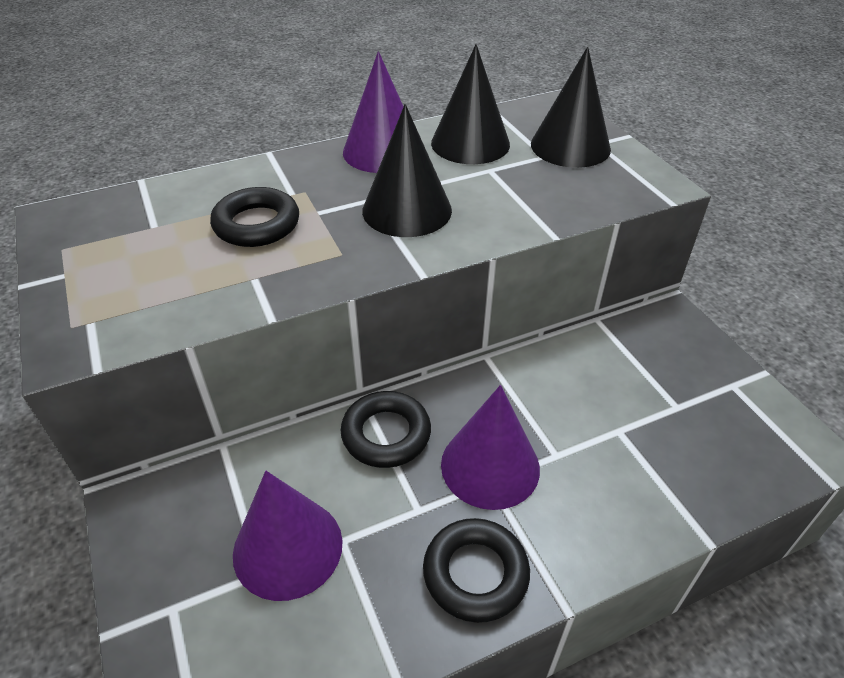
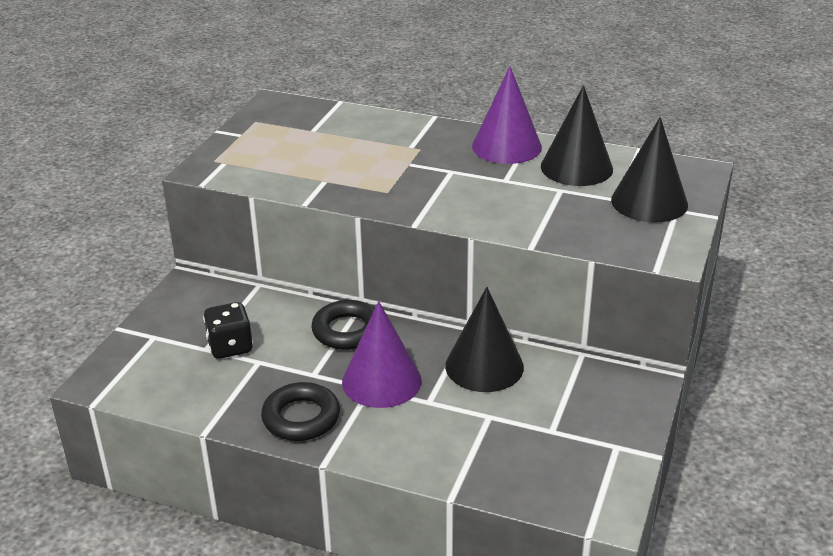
camera: 45 degrees right, 10 degrees down
(257, 224) = (365, 154): black ring -> none
(288, 547) = (230, 347): purple cone -> black dice
(407, 210) = (463, 187): black cone -> black cone (484, 366)

